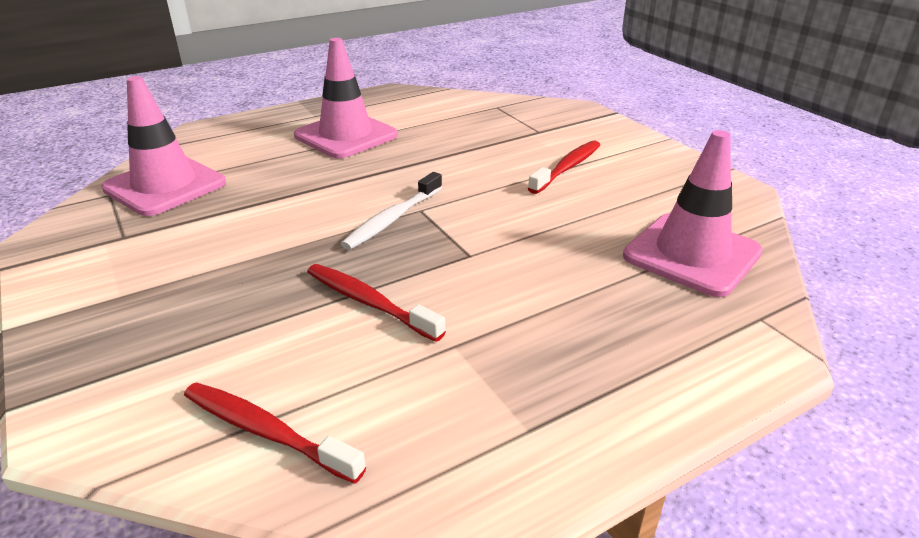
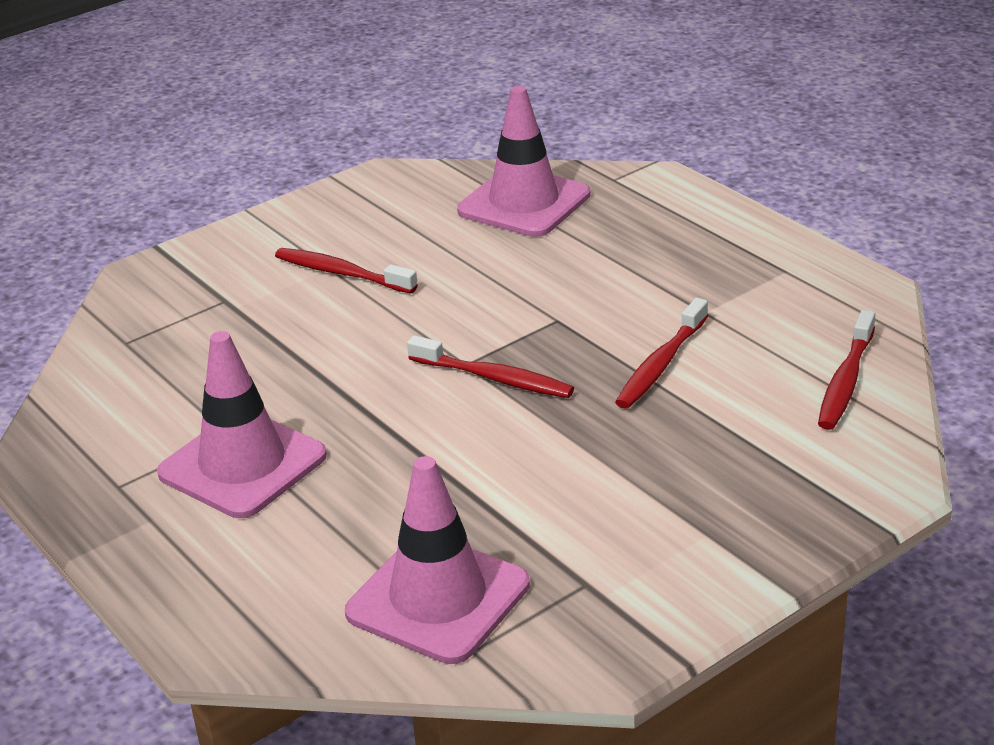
camera: 95 degrees left, 0 degrees up
(392, 219) = (494, 378): white toothbrush -> red toothbrush

